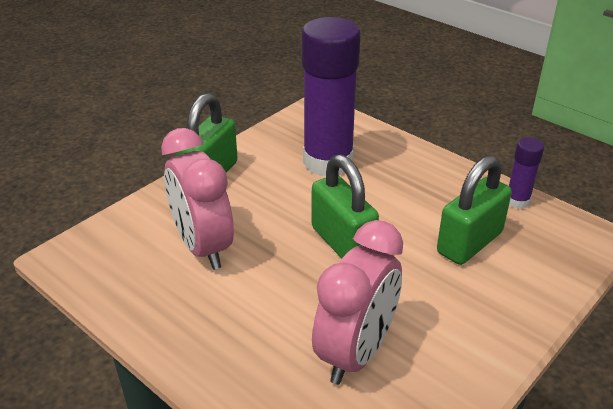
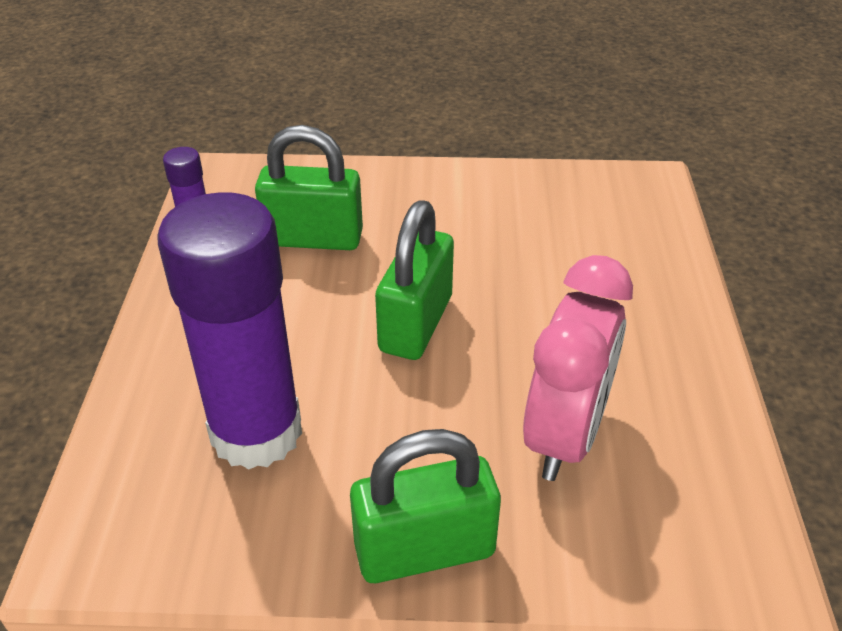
camera: 130 degrees left, 5 degrees up
(355, 353) = (548, 240): pink clock -> none

